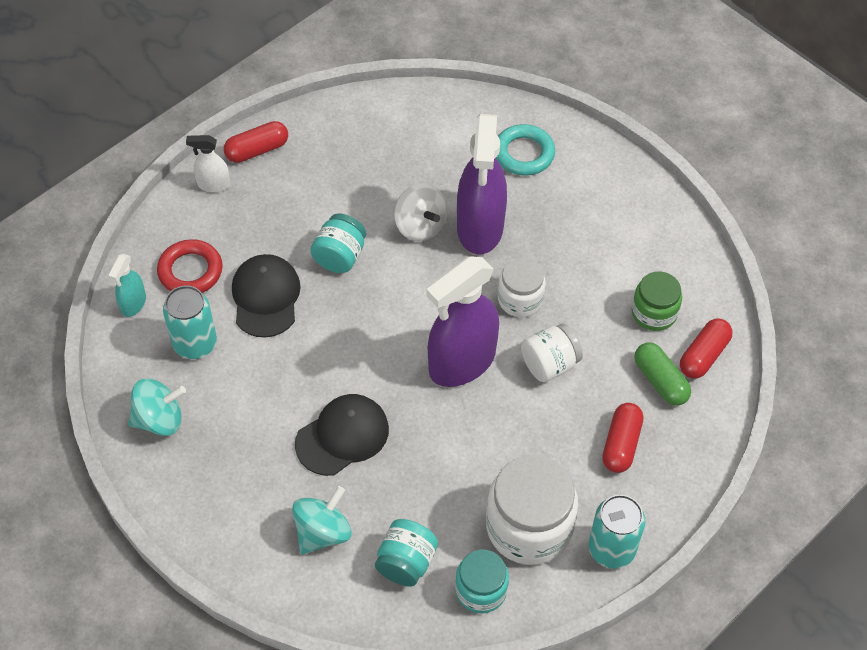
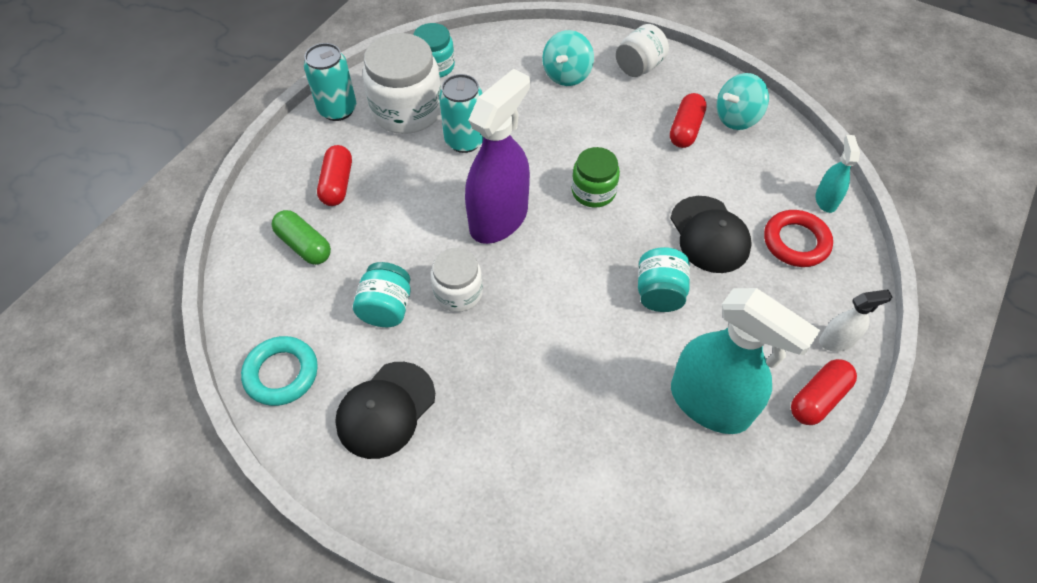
camera: 165 degrees right, 0 degrees up
(195, 344) = (747, 179): turquoise can -> turquoise can (464, 140)
(342, 165) = (710, 403): none -> turquoise spray bottle
(342, 436) = (581, 138): black cap -> black cap (386, 410)
(406, 562) = (496, 70): turquoise jar -> turquoise jar (386, 308)
(420, 226) = (590, 348): white spinning top -> none
(480, 228) = (523, 363): purple spray bottle -> none
(524, 153) = (498, 482): turquoise ring -> turquoise ring (281, 373)
(549, 364) = (415, 236): white jar -> white jar (639, 67)
(654, 313) = (314, 312): green jar -> green jar (593, 191)
(703, 355) = (261, 279): red capsule -> red capsule (685, 129)

